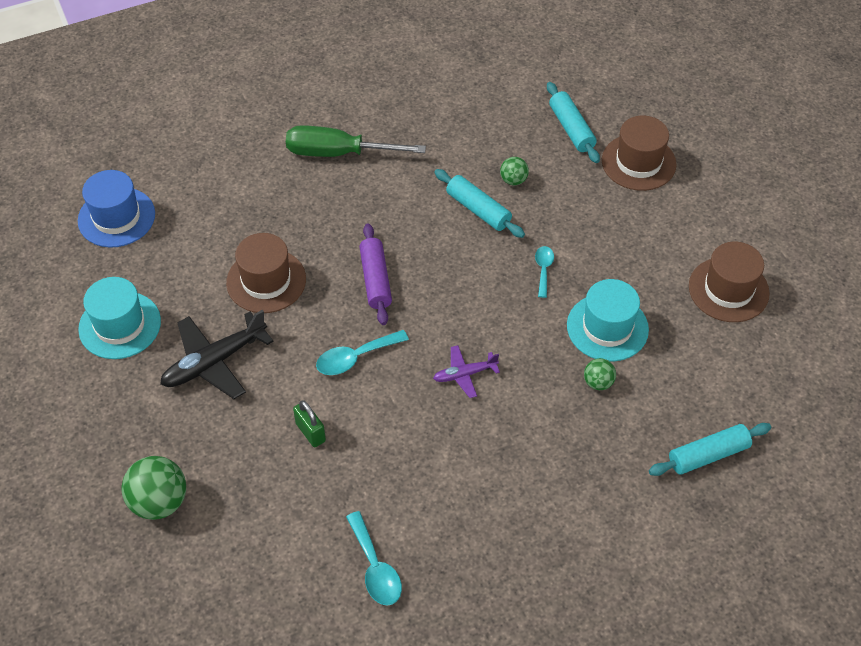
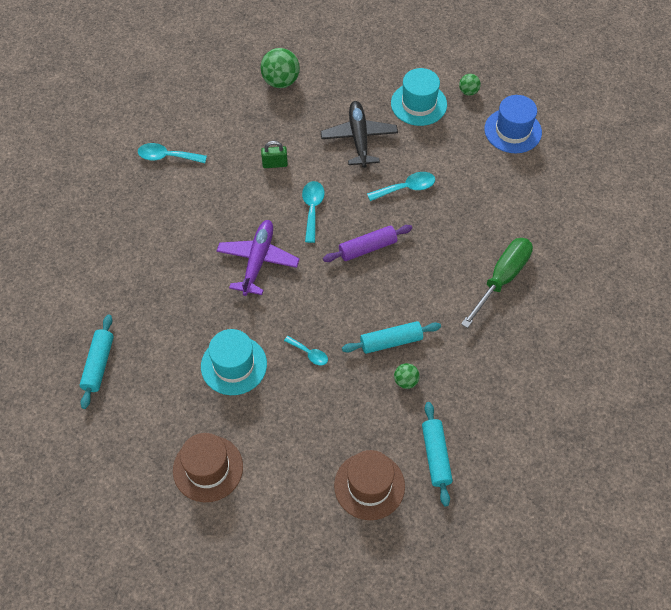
camera: 120 degrees right, 5 degrees up
(266, 281) = (406, 188): brown hat -> turquoise spoon
(375, 280) = (367, 248): purple rolling pin -> purple rolling pin turned 45 degrees counterclockwise
(464, 374) = (258, 261): purple plane -> purple plane, size x1.78
(571, 129) = (436, 456): turquoise rolling pin -> turquoise rolling pin turned 75 degrees clockwise
(598, 382) = (196, 333): green ball -> green ball (468, 92)

